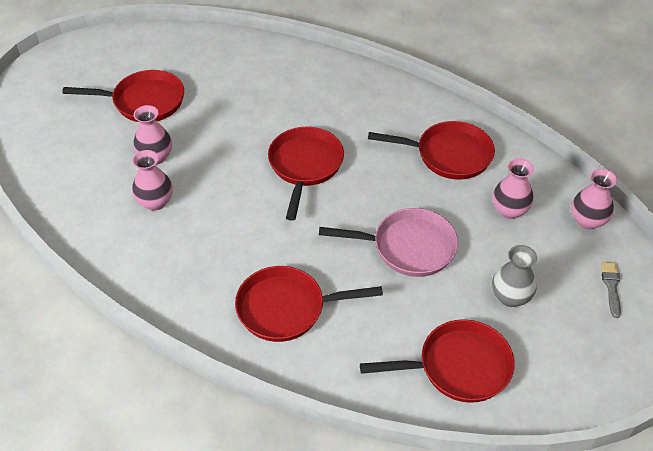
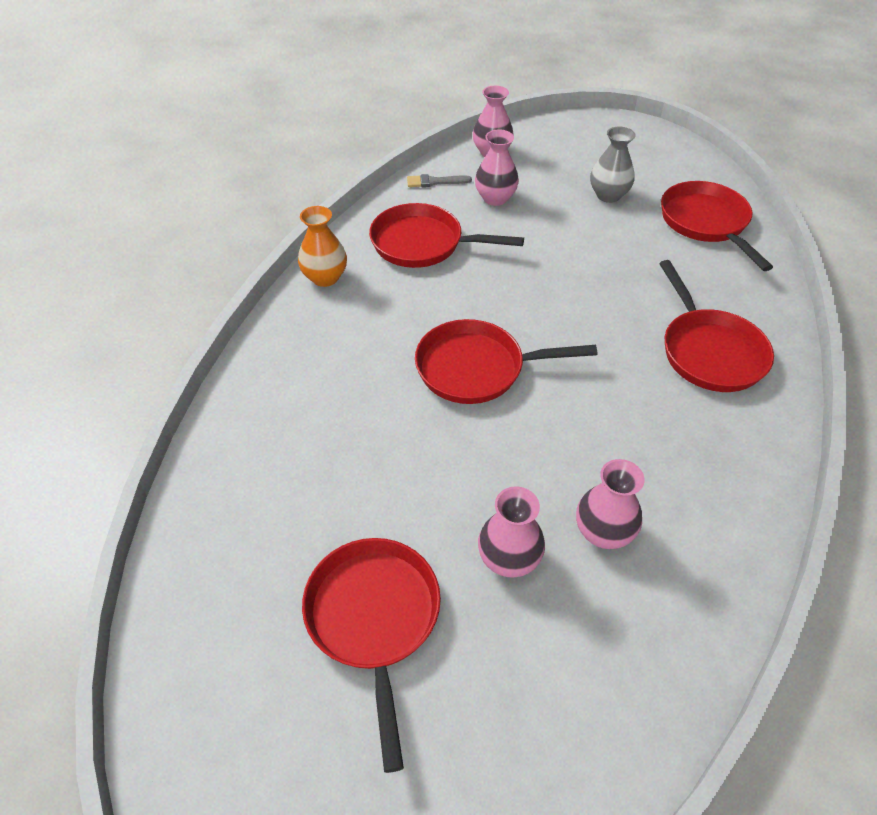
camera: 100 degrees left, 0 degrees up
(408, 247) = (576, 265): pink pan -> none
(415, 99) = (325, 277): none -> orange vase
(448, 155) = (423, 244): red pan -> red pan turned 75 degrees counterclockwise
(611, 286) = (567, 141): grey brush -> grey brush (435, 182)

